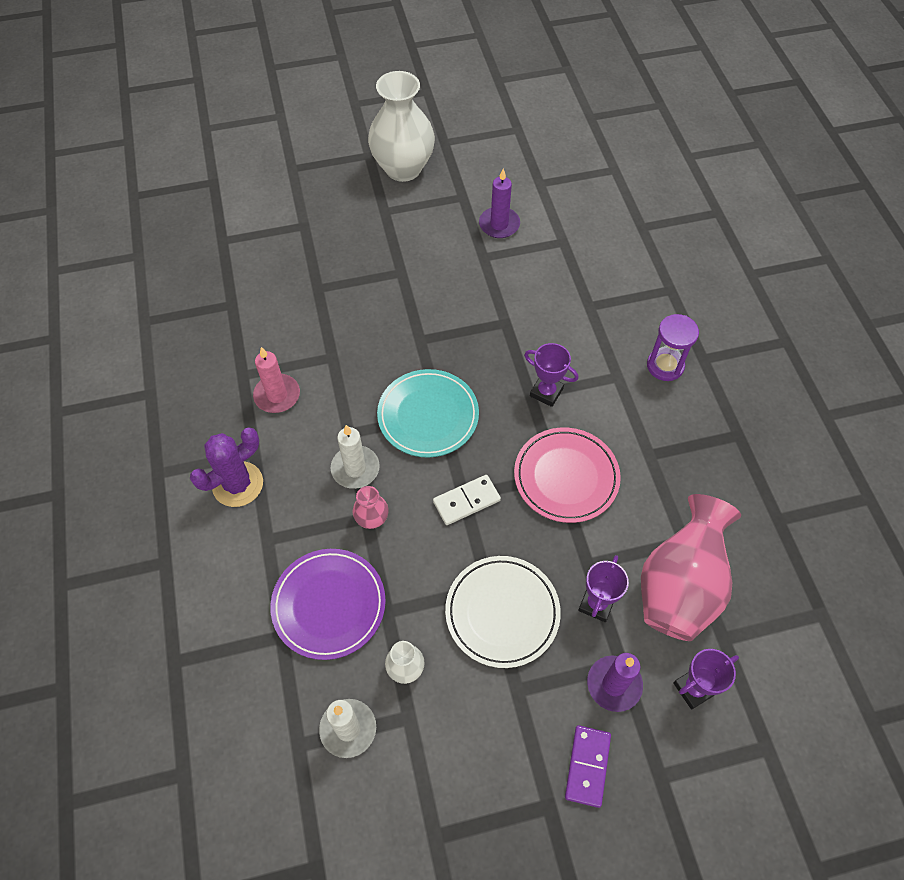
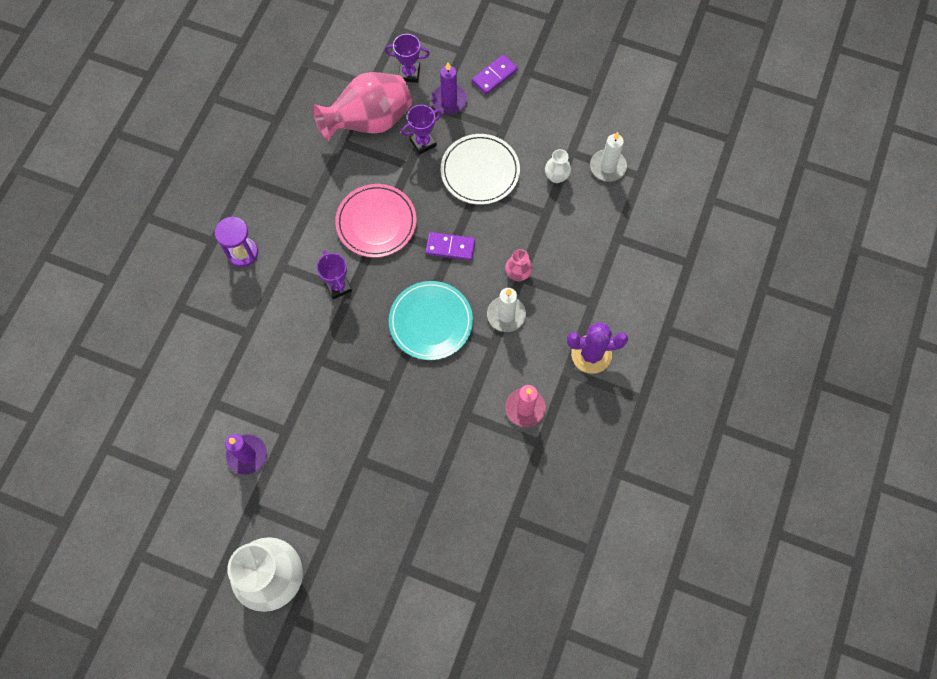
camera: 145 degrees left, 10 degrees up
(329, 605) = (578, 238): purple plate -> none
(466, 501) = (450, 247): white domino -> purple domino

